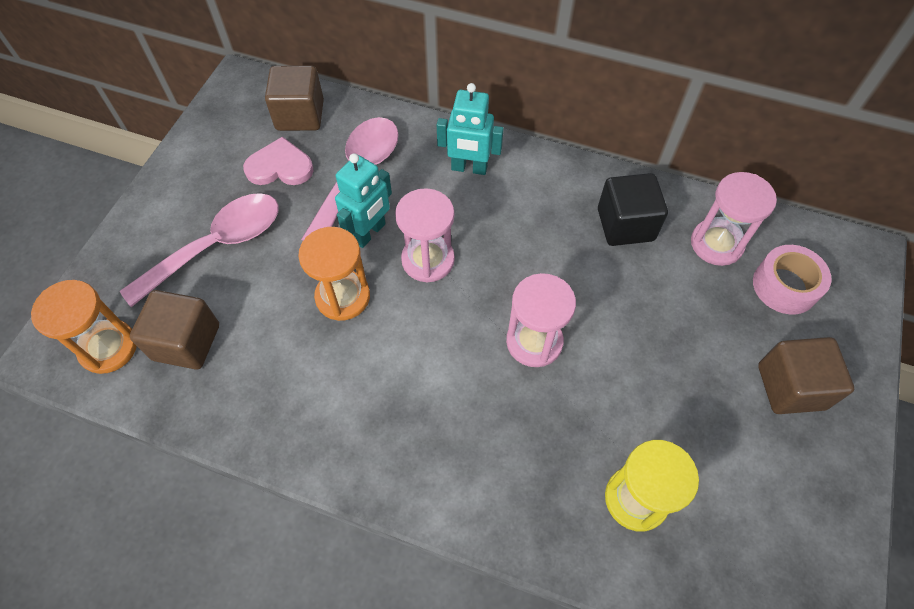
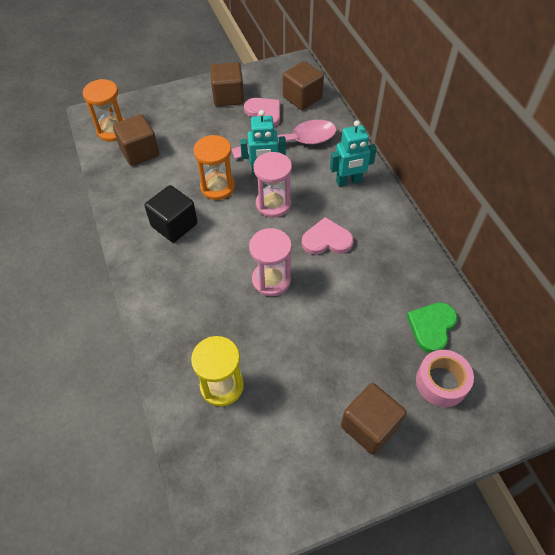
camera: 50 degrees right, 5 degrees down
(208, 181) = (228, 96): none -> brown cube
(217, 246) = (197, 125): pink spoon -> none
(469, 168) = (349, 181): turquoise robot -> turquoise robot turned 75 degrees counterclockwise
(528, 248) = (326, 240): none -> pink heart
(625, 225) = (393, 273): black cube -> black cube (174, 225)
(716, 244) = (431, 327): pink hourglass -> green heart

